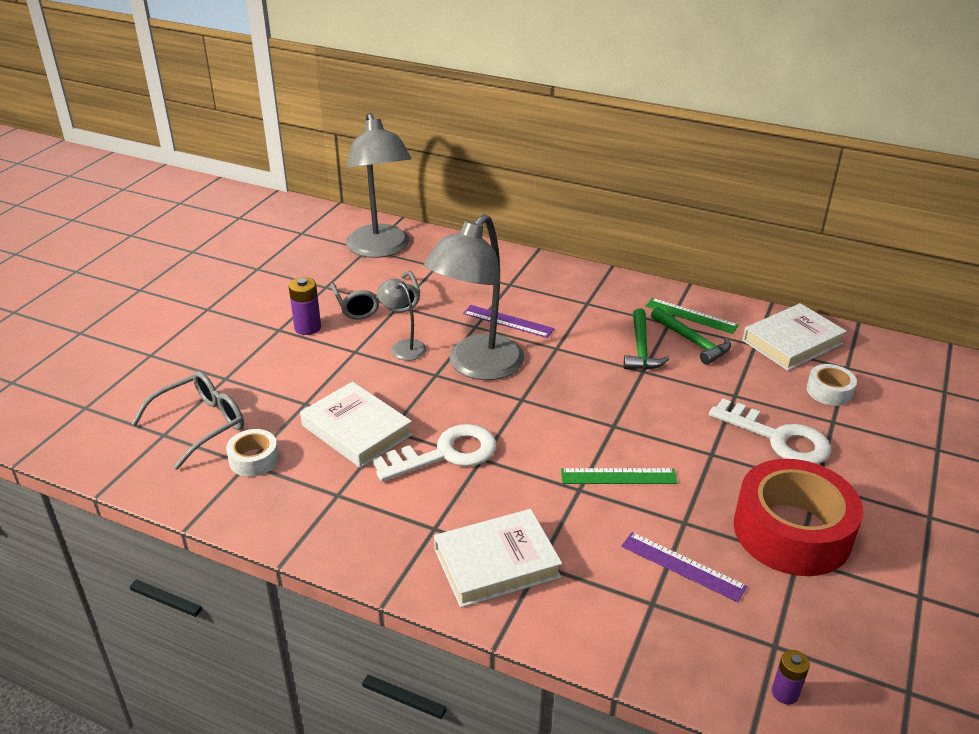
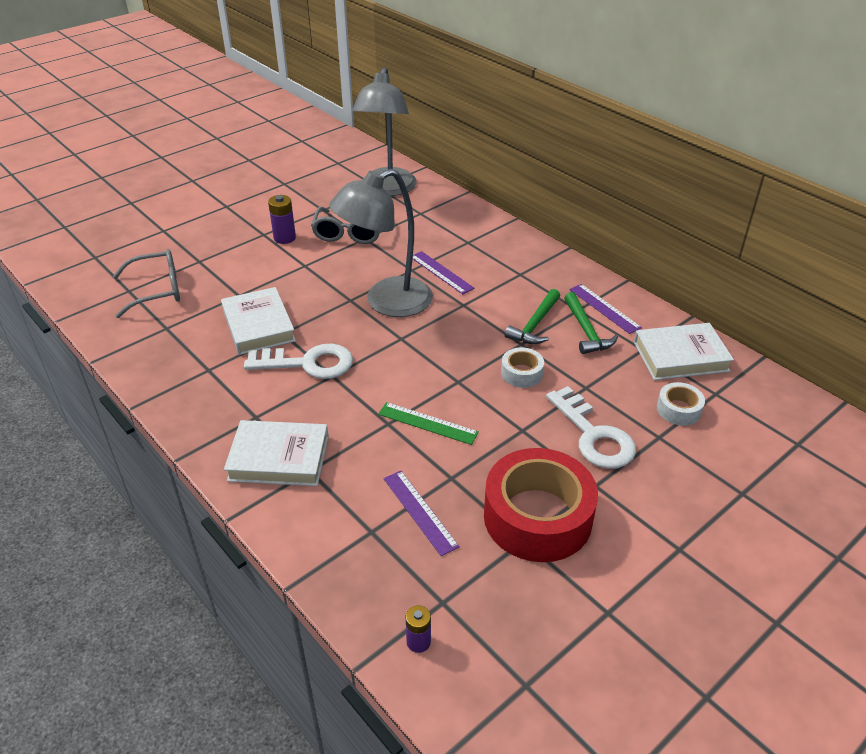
camera: 25 degrees right, 5 degrees up
(254, 459) = (172, 326): white tape -> white tape (521, 373)
(403, 347) = (343, 271): grey lamp -> none
(691, 315) = (604, 308): green ruler -> purple ruler

